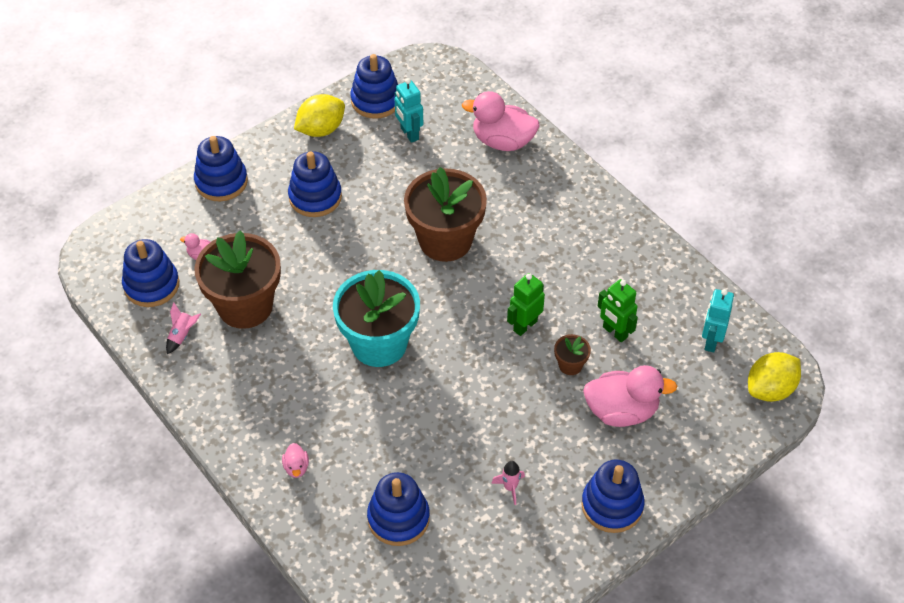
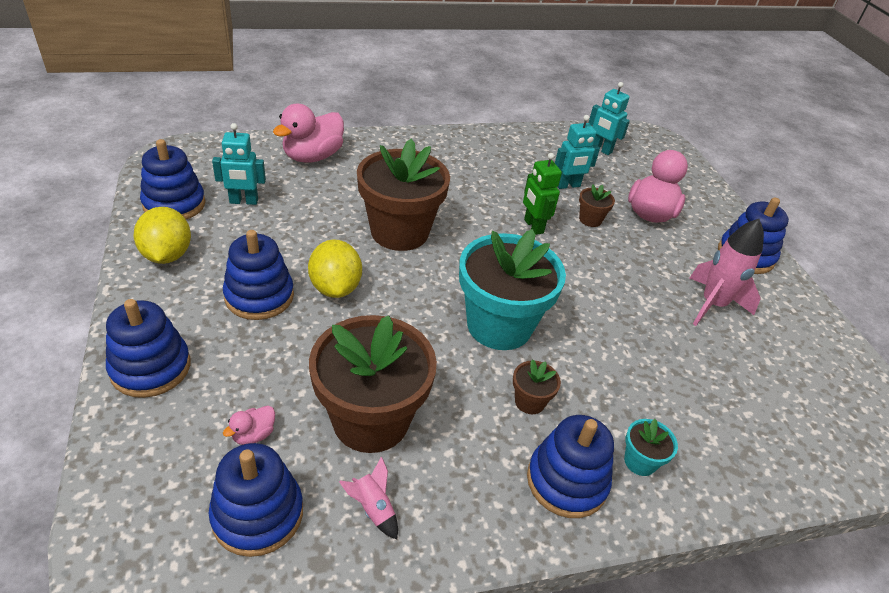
camera: 70 degrees left, 10 degrees down
(296, 467) = (640, 461): pink duck -> turquoise flower pot
(313, 386) = (529, 401): none -> brown flower pot
(398, 518) = (732, 397): blue stacking toy -> blue stacking toy (566, 481)
(510, 488) = (712, 305): pink rocket -> pink rocket, size x2.05
(614, 332) = (568, 185): green robot -> turquoise robot
(770, 389) = (657, 145): yellow lemon -> yellow lemon (335, 287)

